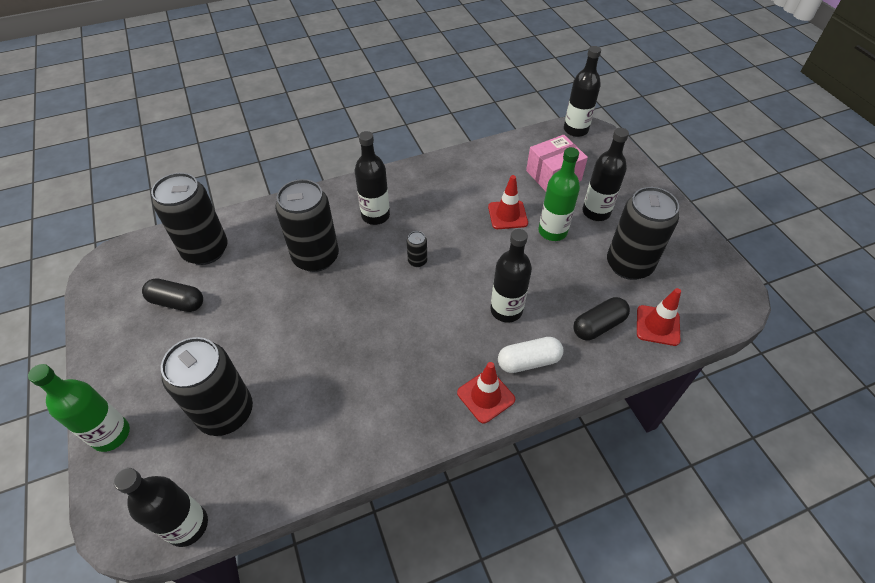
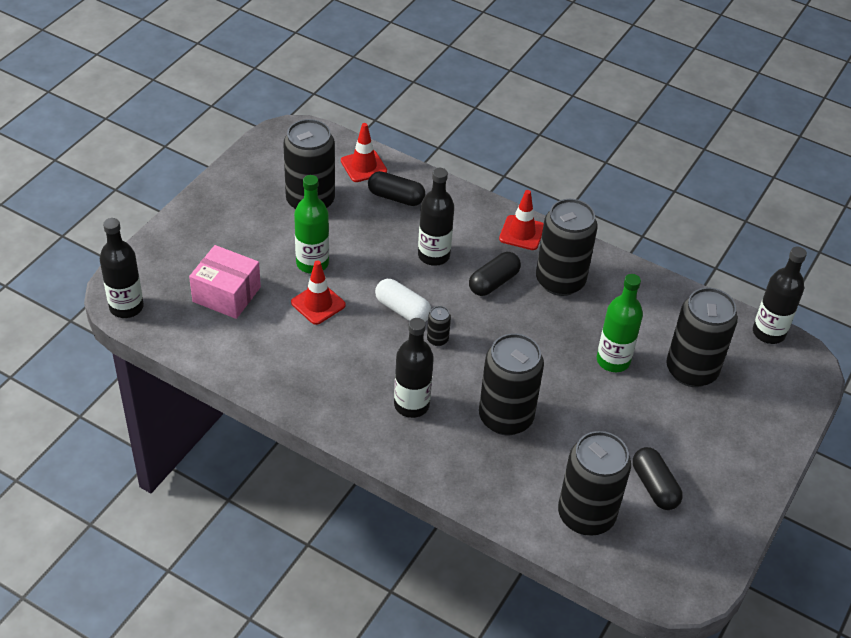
camera: 130 degrees left, 5 degrees down
(111, 434) = (780, 427): green bottle -> green bottle (613, 360)
(405, 385) = (560, 281): none -> black can
(443, 333) = (493, 282): none -> black capsule
(528, 361) = (469, 223): white capsule -> white capsule (402, 310)
(596, 212) = (258, 244): black bottle -> none

